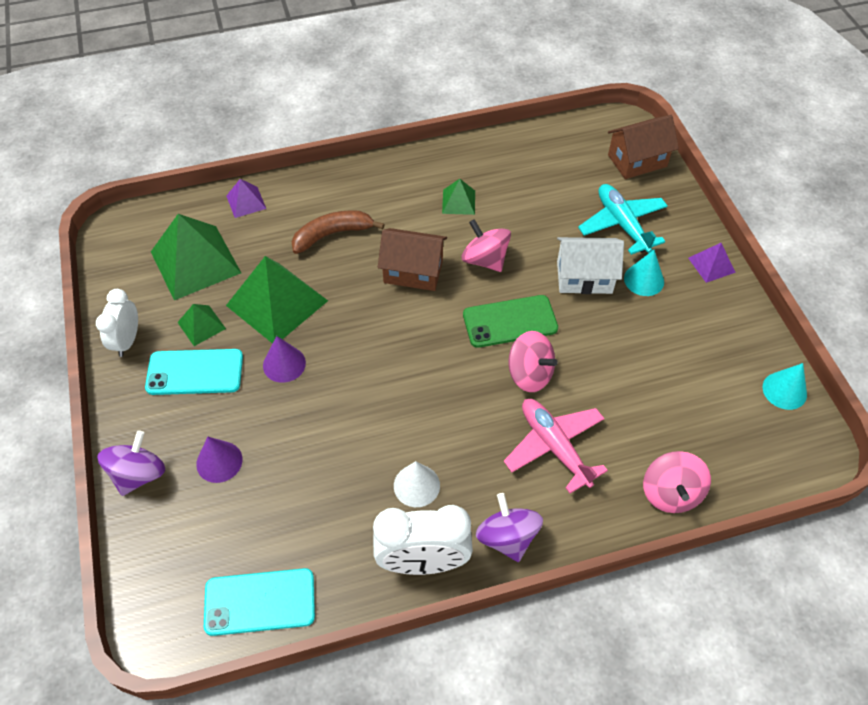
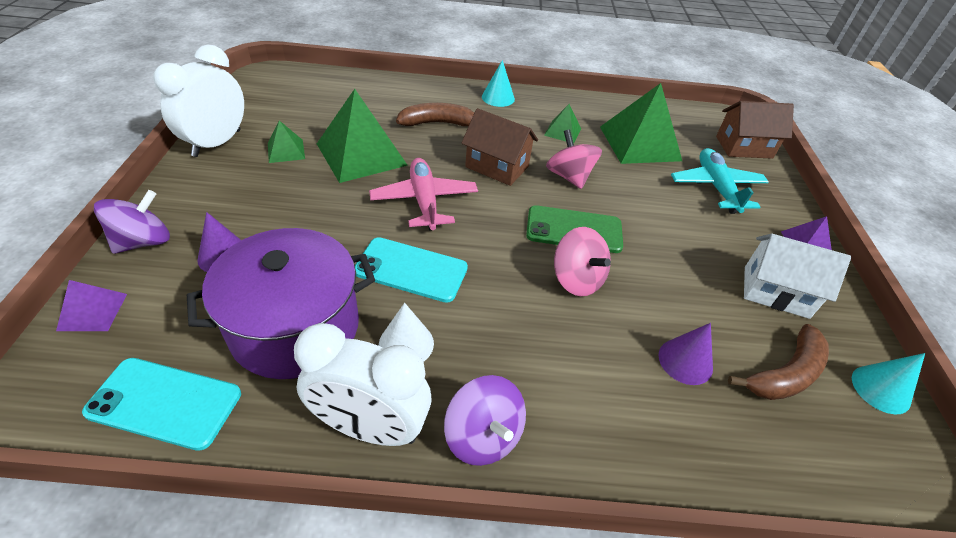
camera: 15 degrees right, 10 degrees down
(127, 341) = (217, 143): white clock -> white clock, size x1.58
(195, 262) = (312, 110): green pyramid -> green pyramid (639, 143)
(195, 372) = (255, 181): turquoise phone -> turquoise phone (411, 270)
(246, 202) = (380, 86): purple pyramid -> purple pyramid (92, 312)
(284, 364) = (338, 199): purple cone -> purple cone (685, 361)
(321, 504) = (295, 327): none -> purple pot
(507, 537) = (483, 436): purple spinning top -> purple spinning top turned 150 degrees clockwise
(554, 447) = (578, 357): pink plane -> pink plane (424, 201)
(584, 277) = (664, 217): white house -> white house (775, 292)
(644, 280) = (727, 236): turquoise cone -> turquoise cone (498, 98)
(670, 493) = (708, 457): pink spinning top -> none
(713, 403) = (785, 374): none -> brown banana

